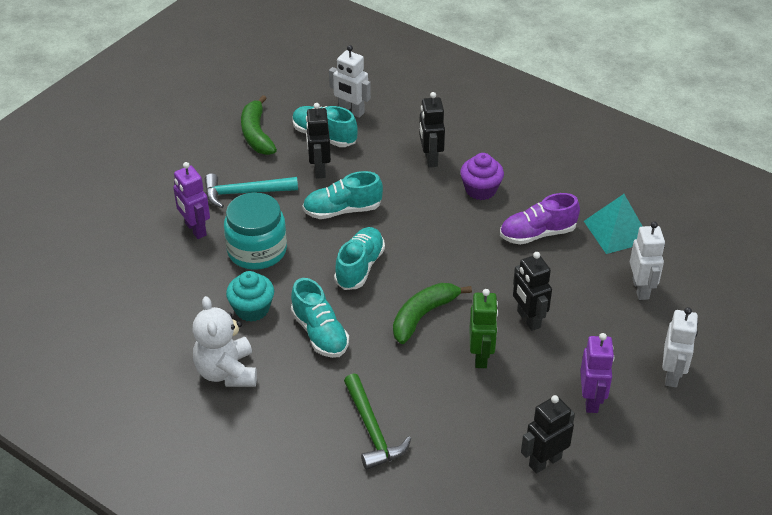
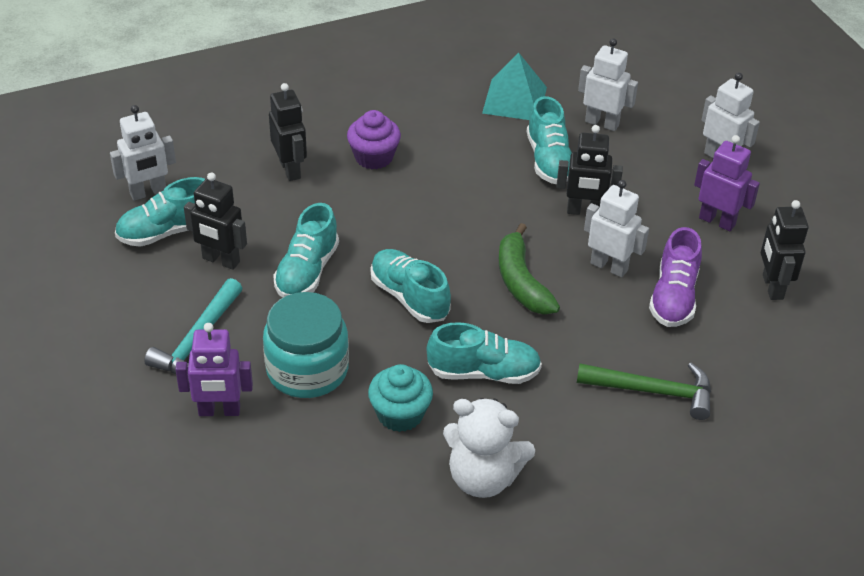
camera: 60 degrees left, 0 degrees up
(256, 134) = (103, 286): green banana -> none
(430, 158) = (290, 169): black robot -> black robot turned 135 degrees counterclockwise
(481, 356) = (609, 266): green robot -> white robot
(537, 234) = (473, 150): purple shoe -> purple shoe (673, 297)
(566, 277) = (549, 160): none -> turquoise shoe

